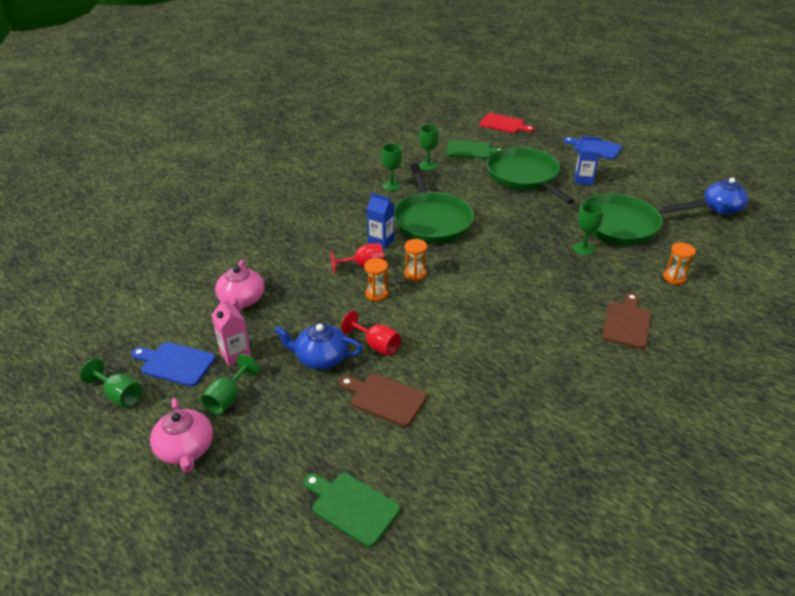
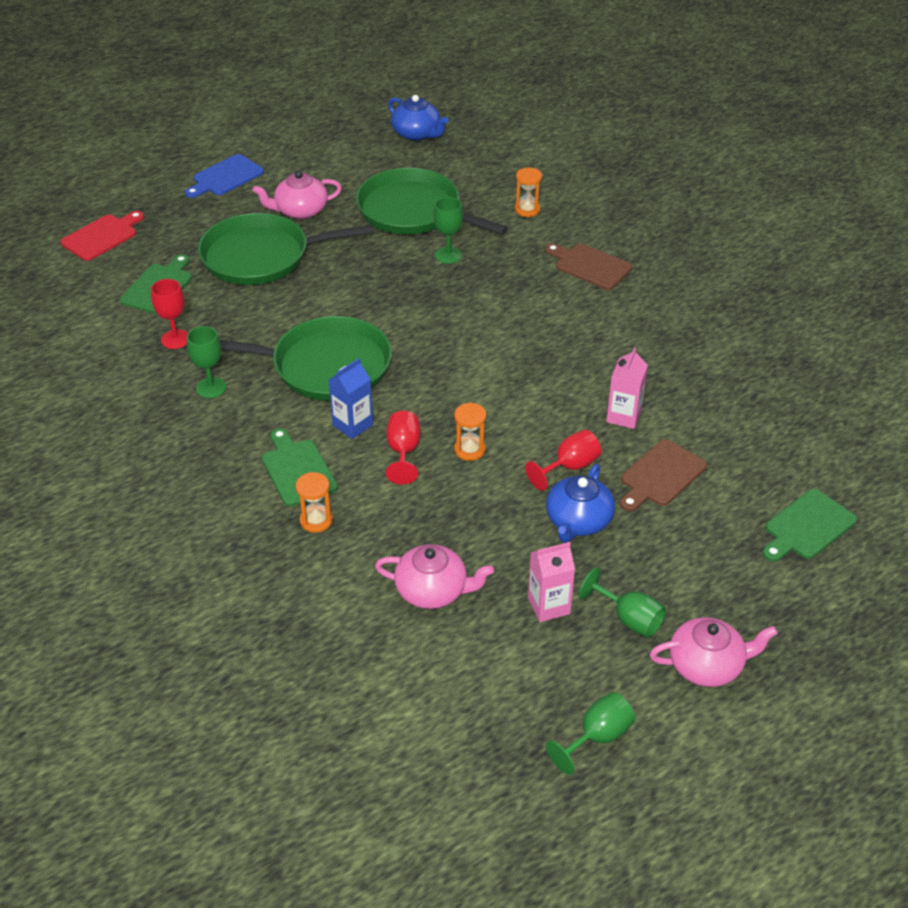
camera: 75 degrees left, 5 degrees up
(175, 363) = (548, 673): blue cutting board -> none
(333, 229) = (297, 470): none -> green cutting board
(415, 274) = (441, 406): orange hourglass -> orange hourglass (316, 520)
(428, 165) = (175, 339): green goblet -> red goblet
(446, 368) = (624, 416): none -> pink carton
(583, 180) = (300, 211): blue carton -> pink teapot
(623, 224) = (413, 211): green pan -> green pan turned 120 degrees clockwise

